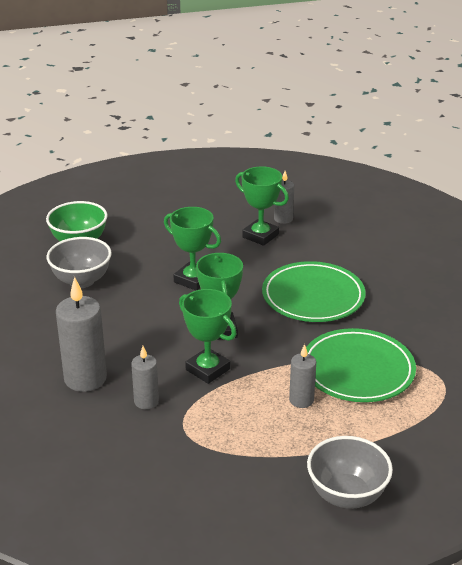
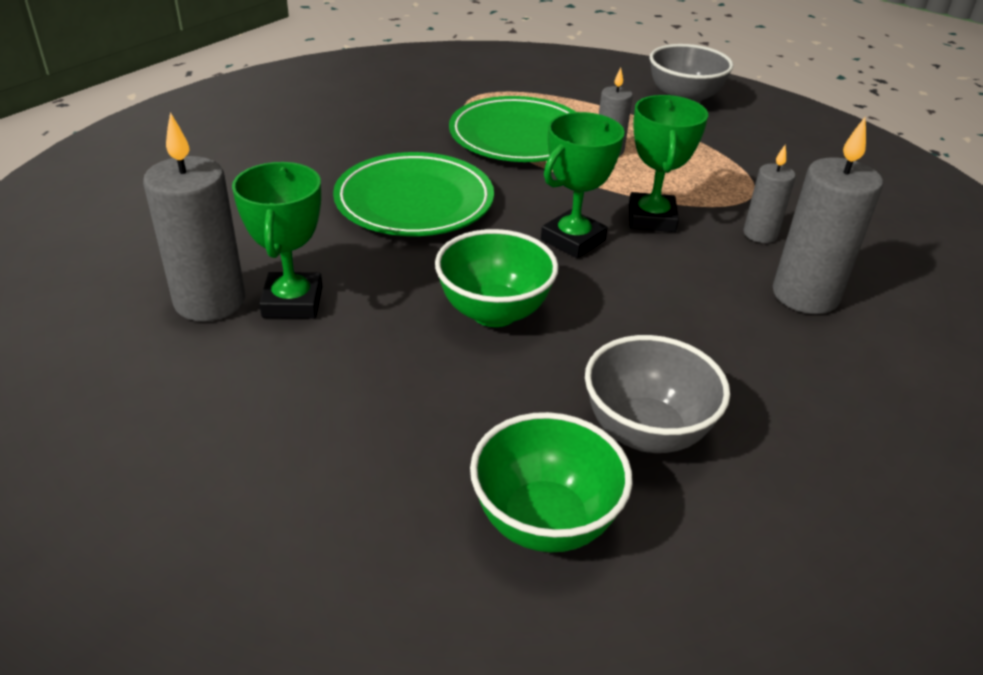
camera: 130 degrees left, 5 degrees up
(193, 280) = (494, 312): green trophy -> green bowl
(283, 219) = (210, 301): grey candle -> grey candle, size x1.77

